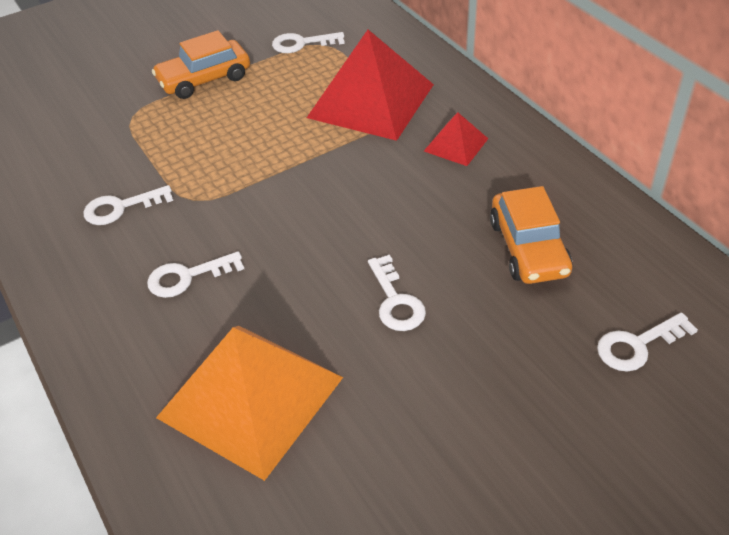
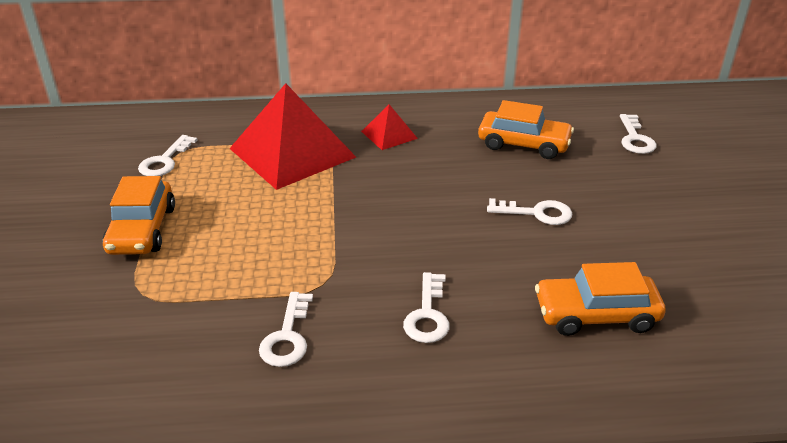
camera: 65 degrees left, 10 degrees down
(250, 397) = (596, 314): orange pyramid -> orange car

